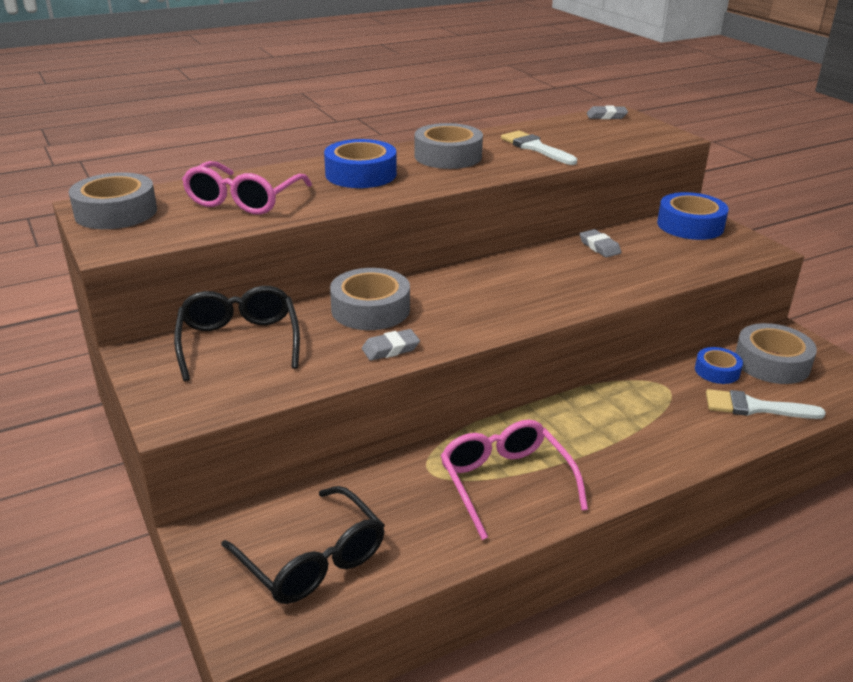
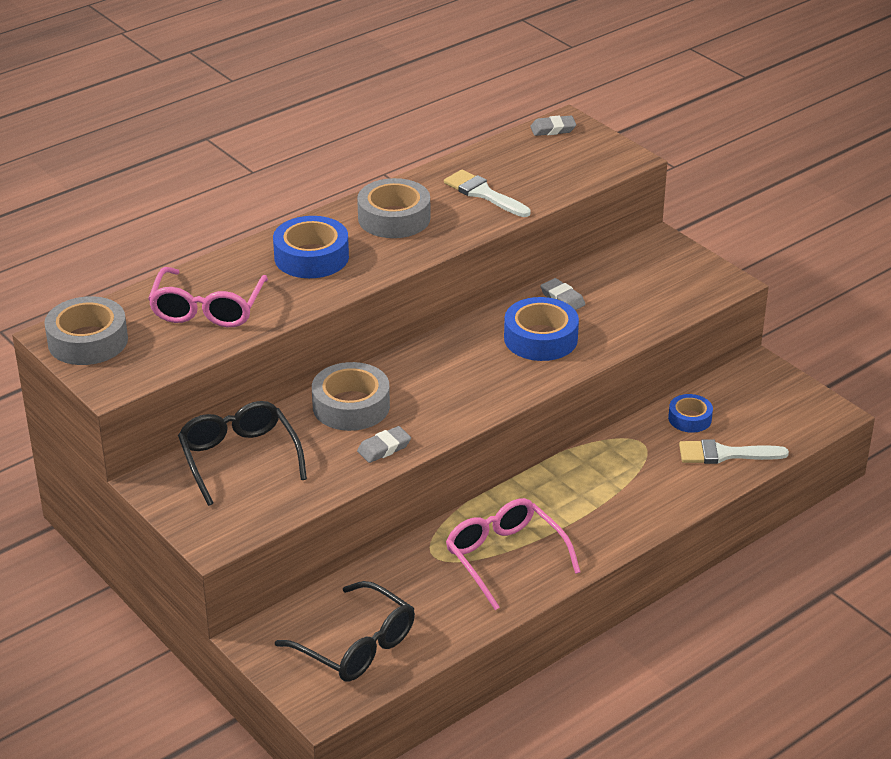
camera: 10 degrees left, 5 degrees up
(690, 225) = (654, 257): blue tape -> blue tape (540, 338)
(771, 363) = (742, 402): grey tape -> none

